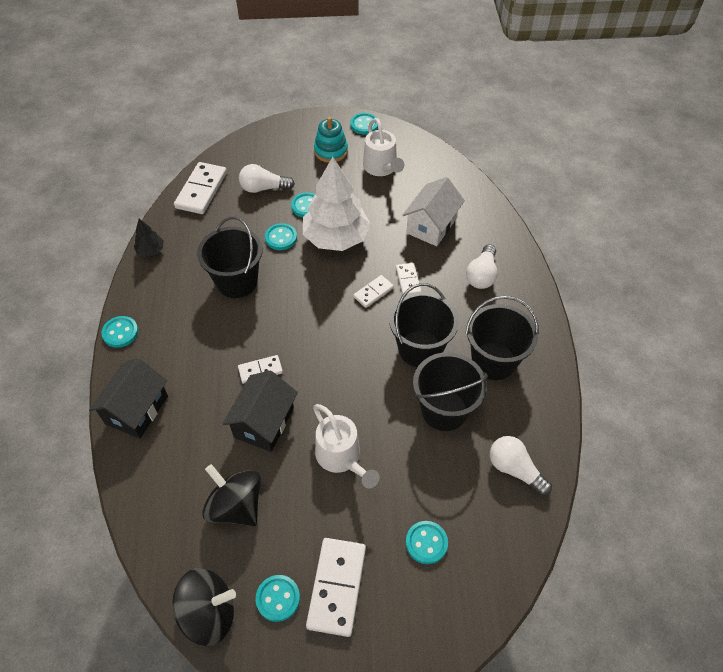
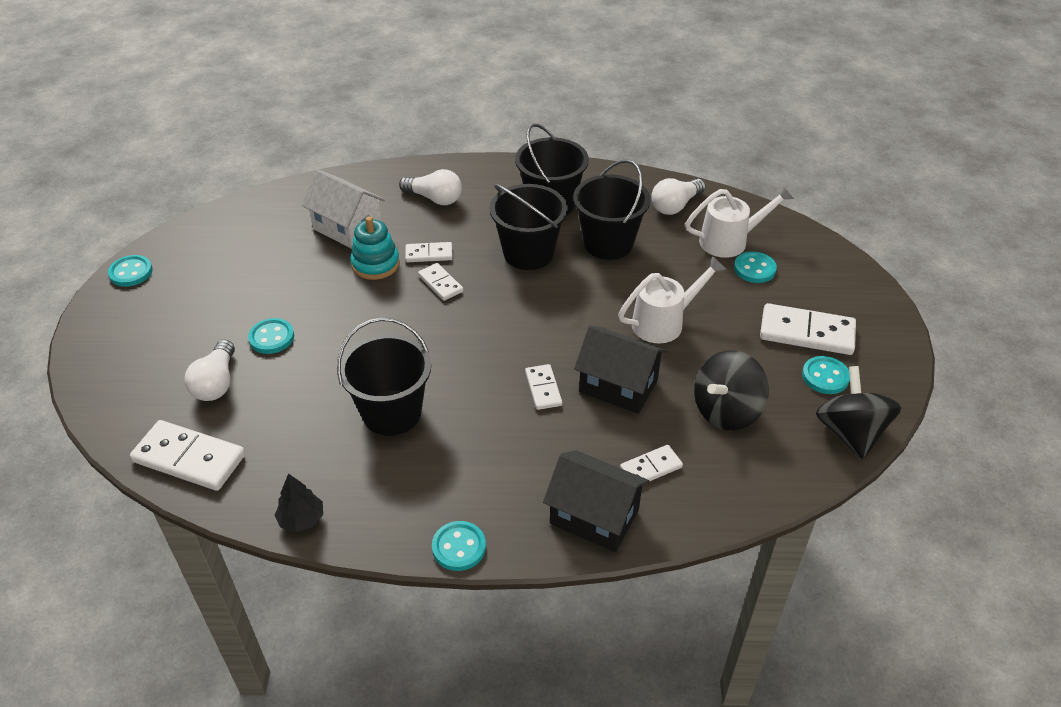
camera: 85 degrees left, 10 degrees down
(178, 447) = (651, 468): none -> white domino
(281, 238) = (323, 365): turquoise button -> none
(331, 151) = (170, 309): turquoise stacking toy -> turquoise stacking toy (375, 264)
(336, 238) = (341, 311): white tree -> none
(382, 168) = (228, 262): white watering can -> white watering can (730, 241)

